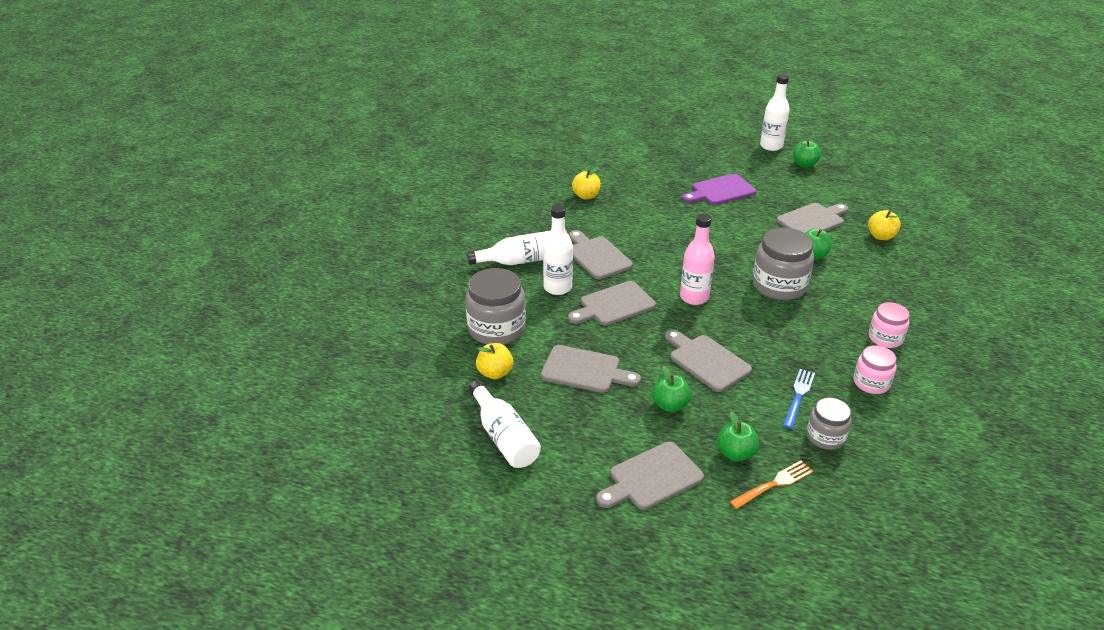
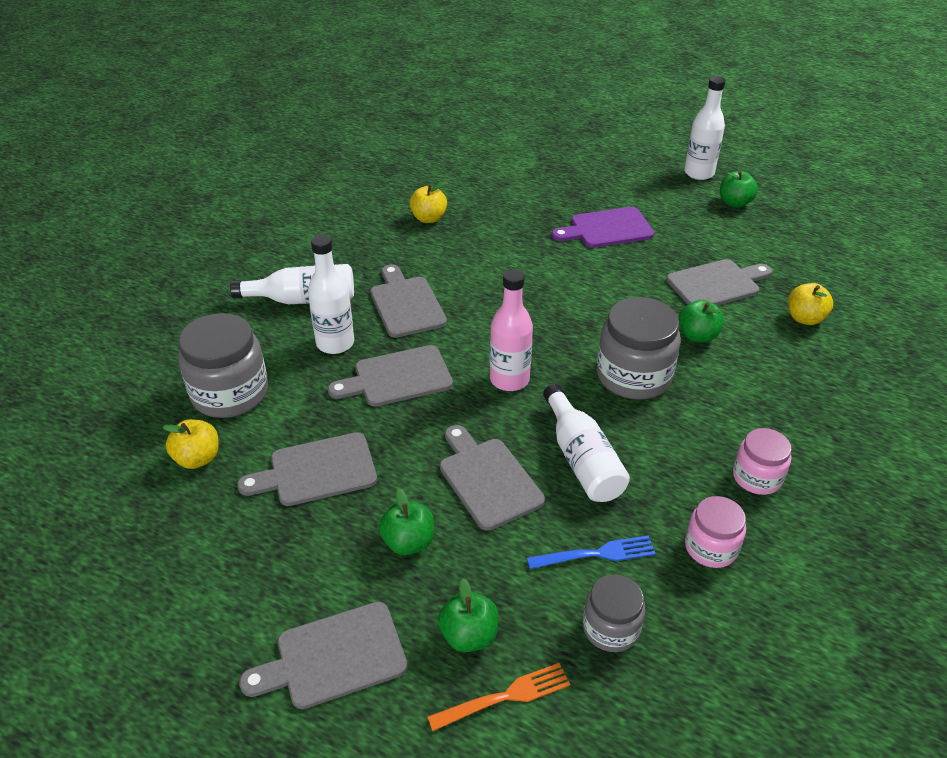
camera: 10 degrees right, 5 degrees up
(504, 436) = (164, 558): white bottle -> white bottle (582, 459)
(585, 370) = (316, 471): grey cutting board -> grey cutting board turned 135 degrees clockwise
(798, 396) = (596, 554): blue fork -> blue fork turned 45 degrees clockwise

